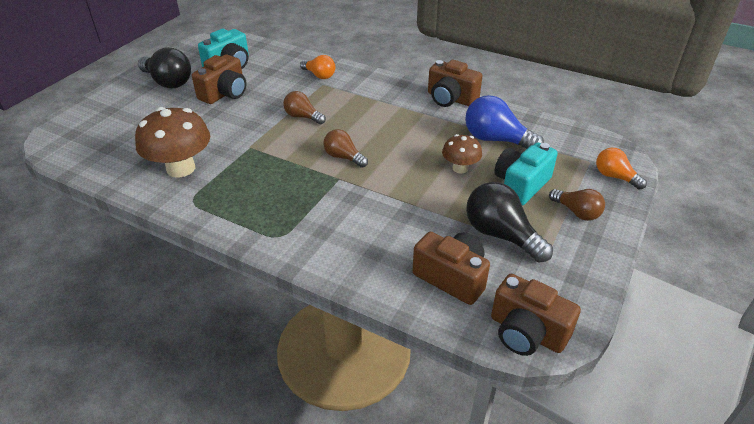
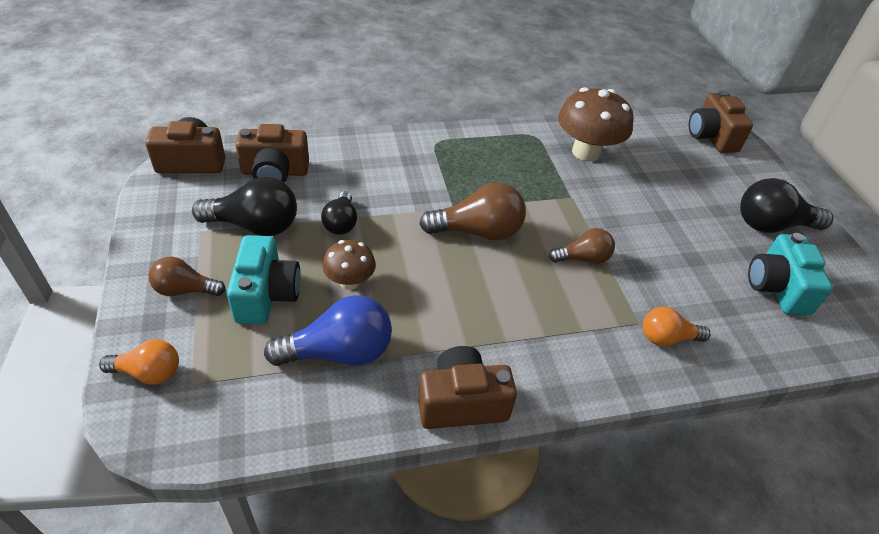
camera: 135 degrees right, 5 degrees up
(224, 93) = (700, 243): brown camera -> brown camera (711, 137)
(343, 157) = (478, 232): brown light bulb -> brown light bulb, size x1.64
(432, 206) = (341, 223): none -> black light bulb

